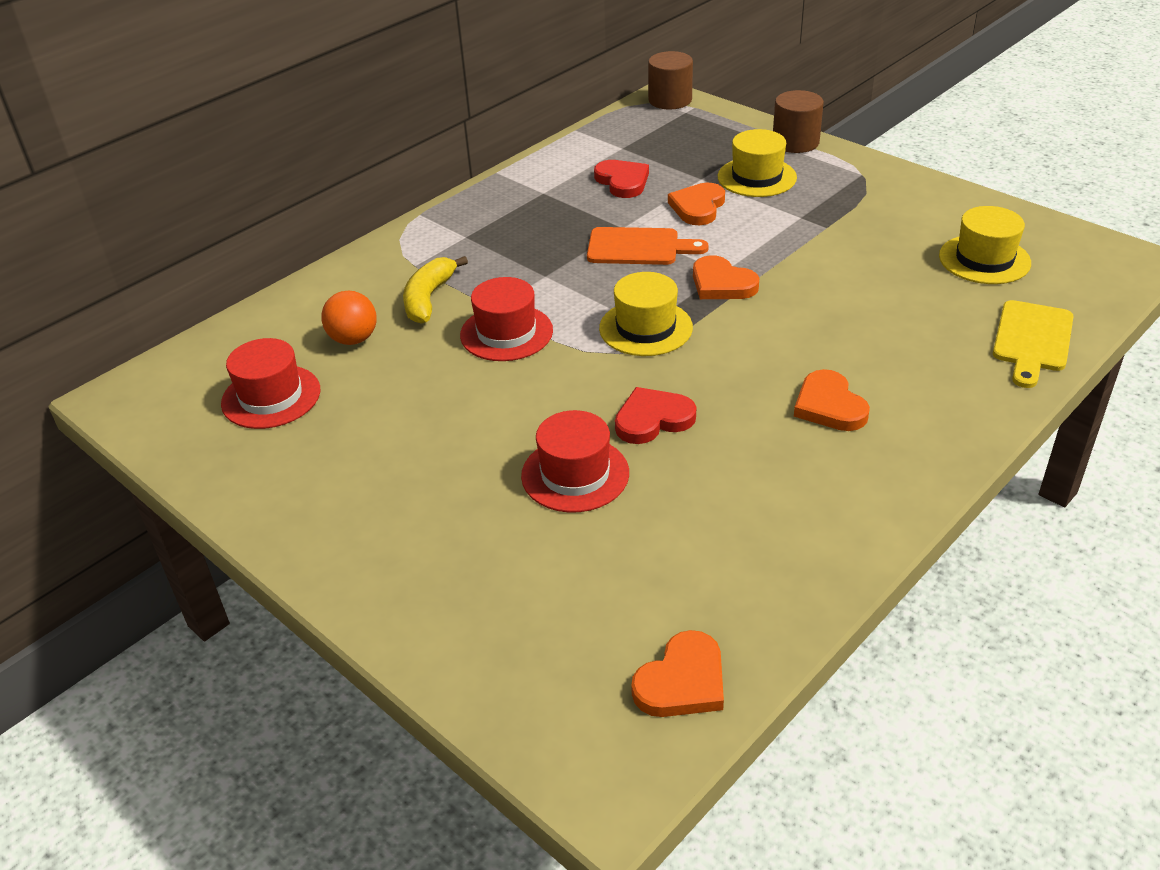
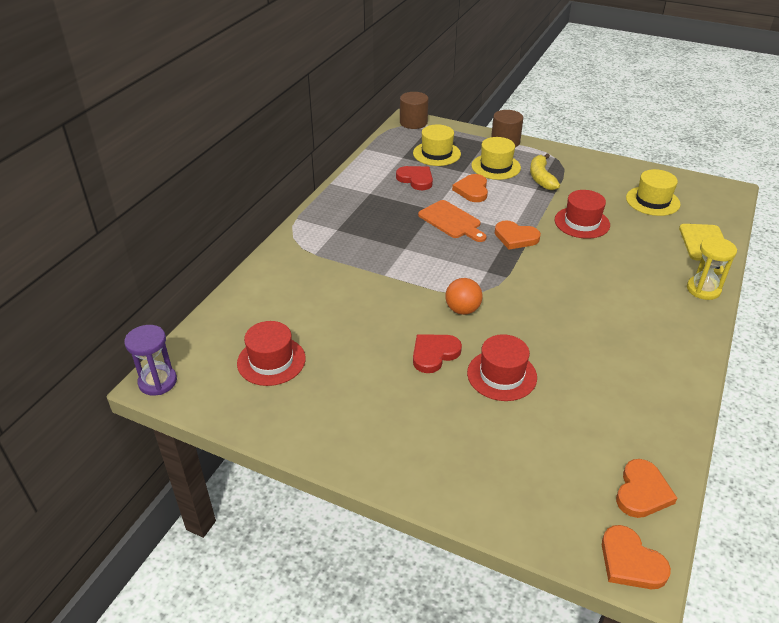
camera: 20 degrees left, 0 degrees up
(116, 397) = (158, 382): none -> purple hourglass
(353, 339) = (304, 311): orange ball -> orange ball (462, 310)
(428, 298) = (338, 275): yellow banana -> yellow banana (541, 178)
(506, 333) = (403, 290): red hat -> red hat (582, 222)
(638, 247) = (452, 221): orange cutting board -> orange cutting board turned 60 degrees clockwise
(645, 328) = (487, 273): yellow hat -> yellow hat (436, 153)
(653, 419) = (527, 331): red heart -> red heart (434, 354)
(829, 406) = (622, 304): orange heart -> orange heart (630, 562)
(982, 406) = (703, 289): none -> yellow hourglass

